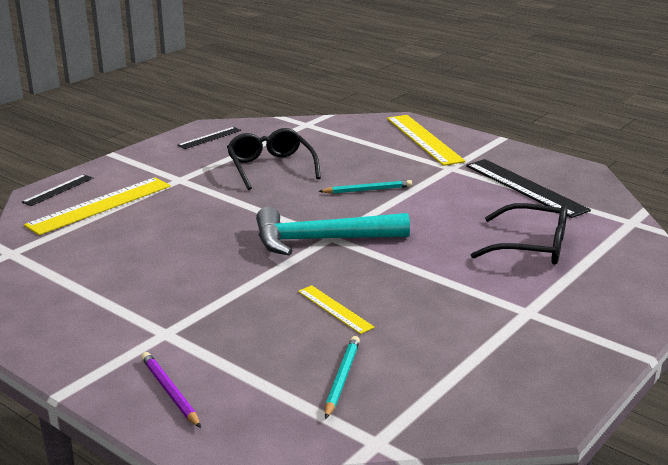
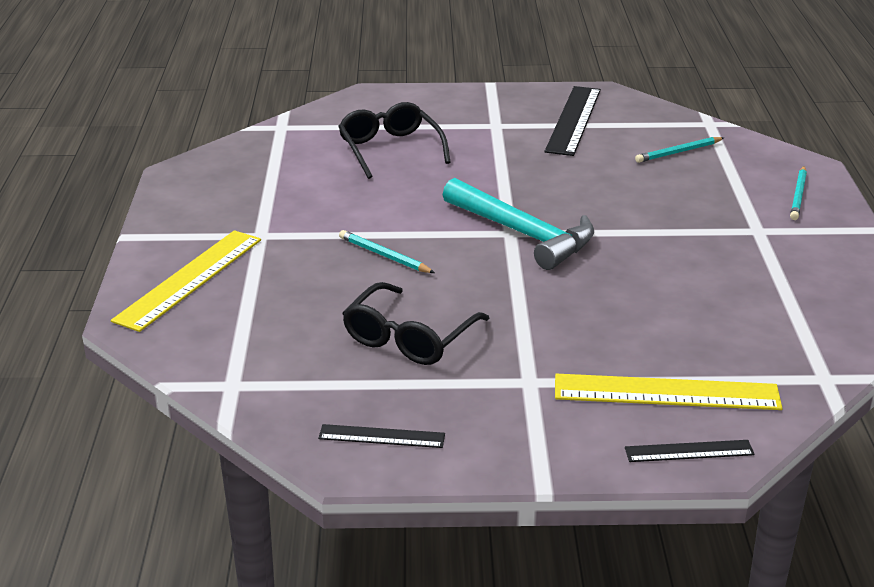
camera: 130 degrees left, 5 degrees up
(170, 392) = (798, 195): purple pencil -> turquoise pencil
(335, 309) = (612, 185): yellow ruler -> none
(525, 187) = (264, 184): black ruler -> black ruler (573, 120)

